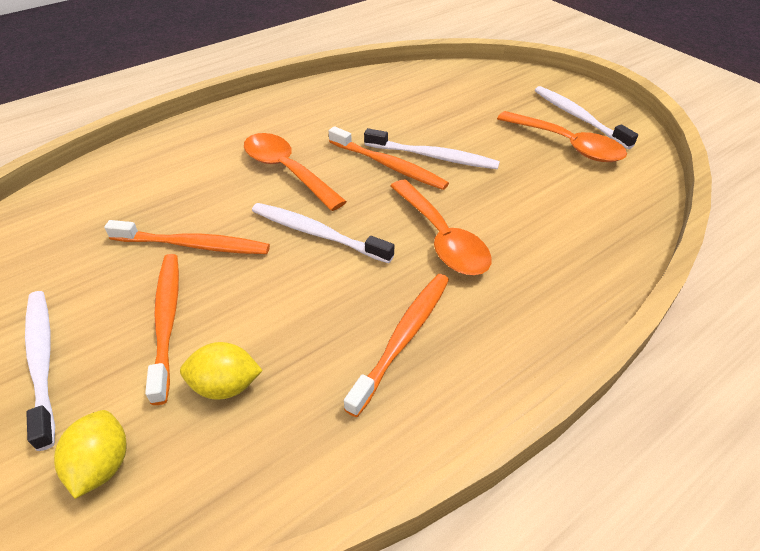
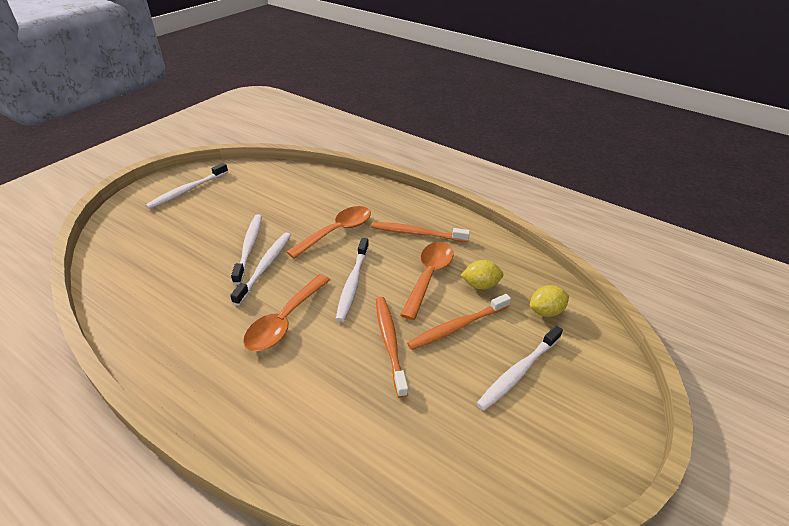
camera: 110 degrees left, 5 degrees down
(226, 386) = (480, 285): yellow lemon -> yellow lemon turned 75 degrees counterclockwise
(389, 165) = (265, 266): orange toothbrush -> white toothbrush
(567, 145) = (225, 194): orange spoon -> orange spoon (428, 276)

